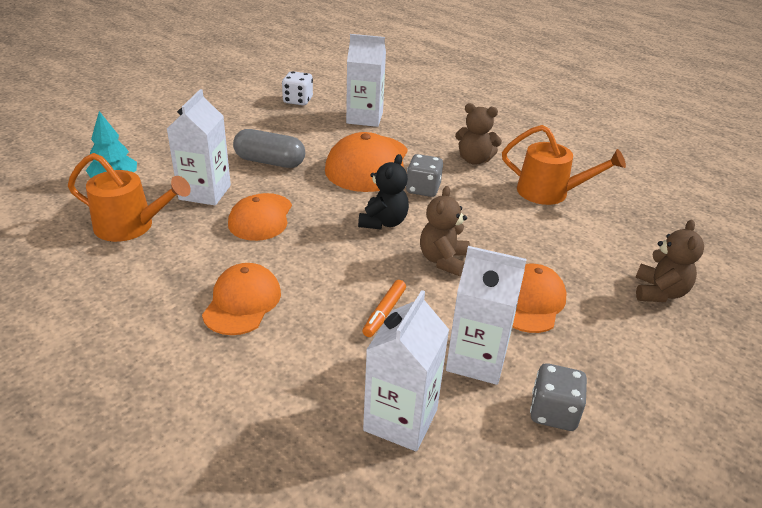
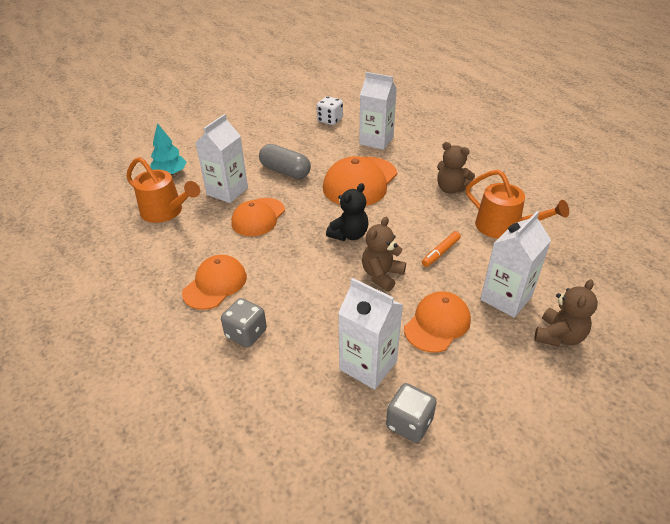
camera: 20 degrees right, 5 degrees up
(384, 313) = (314, 312): orange marker -> orange marker (440, 252)
(400, 420) = (286, 401): white carton -> white carton (506, 298)
(423, 189) = (394, 210): grey dice -> grey dice (246, 334)

